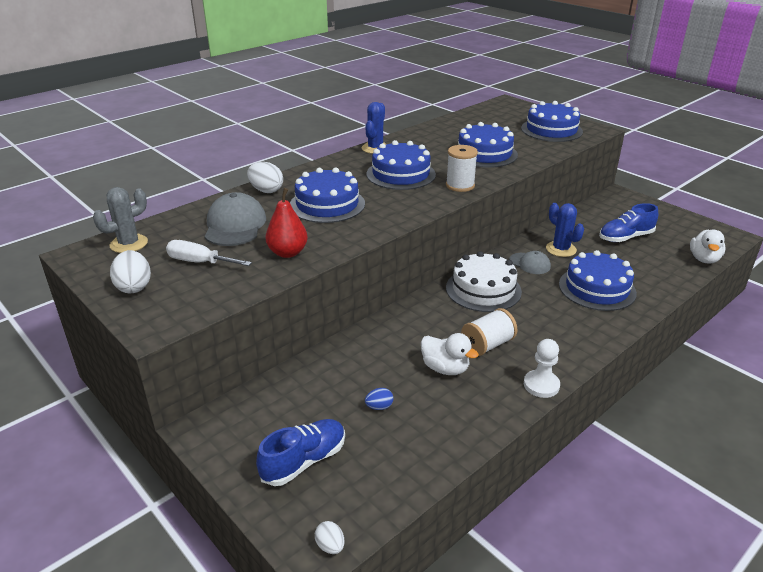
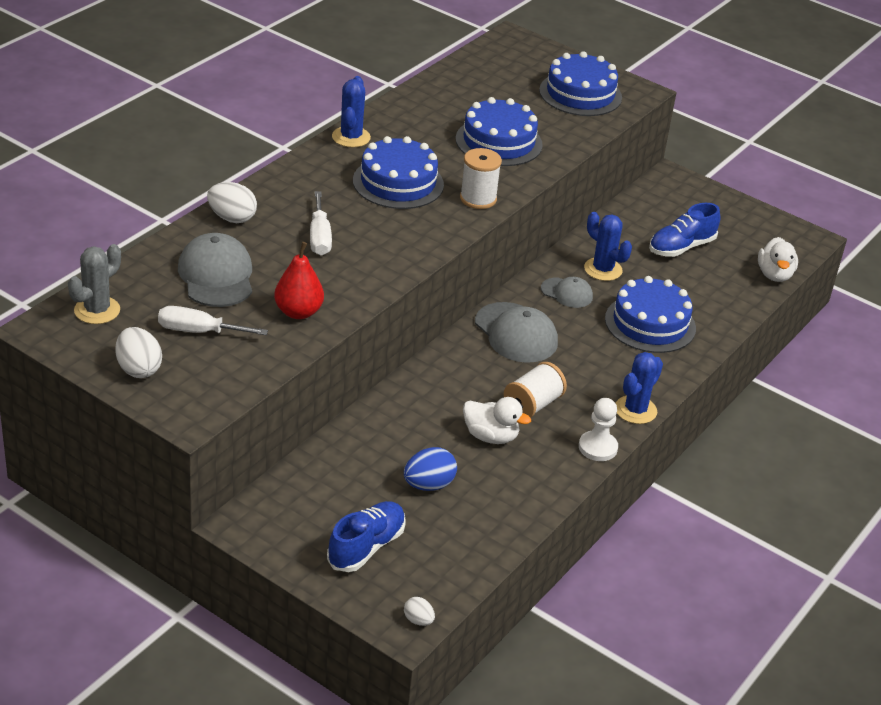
camera: 15 degrees left, 5 degrees up
(327, 204) = (319, 237): blue cake -> white screwdriver
(379, 407) = (428, 485): blue egg -> blue egg, size x1.76
(483, 289) = (516, 333): white cake -> grey cap
(579, 355) = (635, 410): none -> blue cactus

